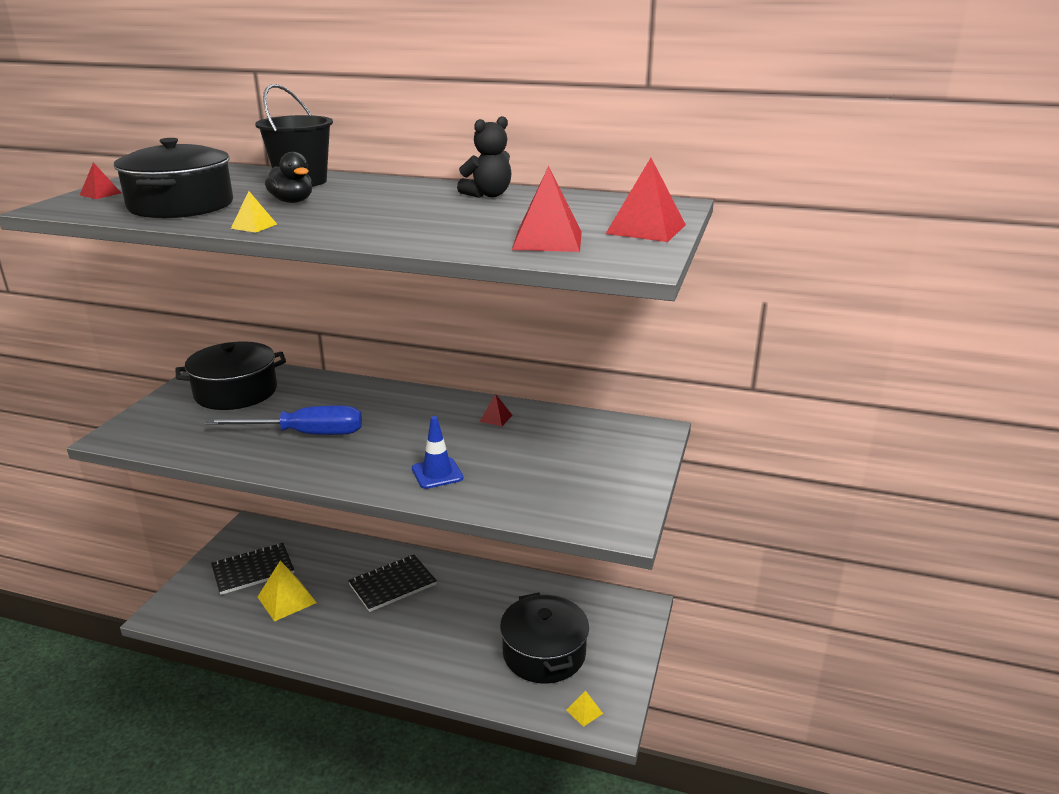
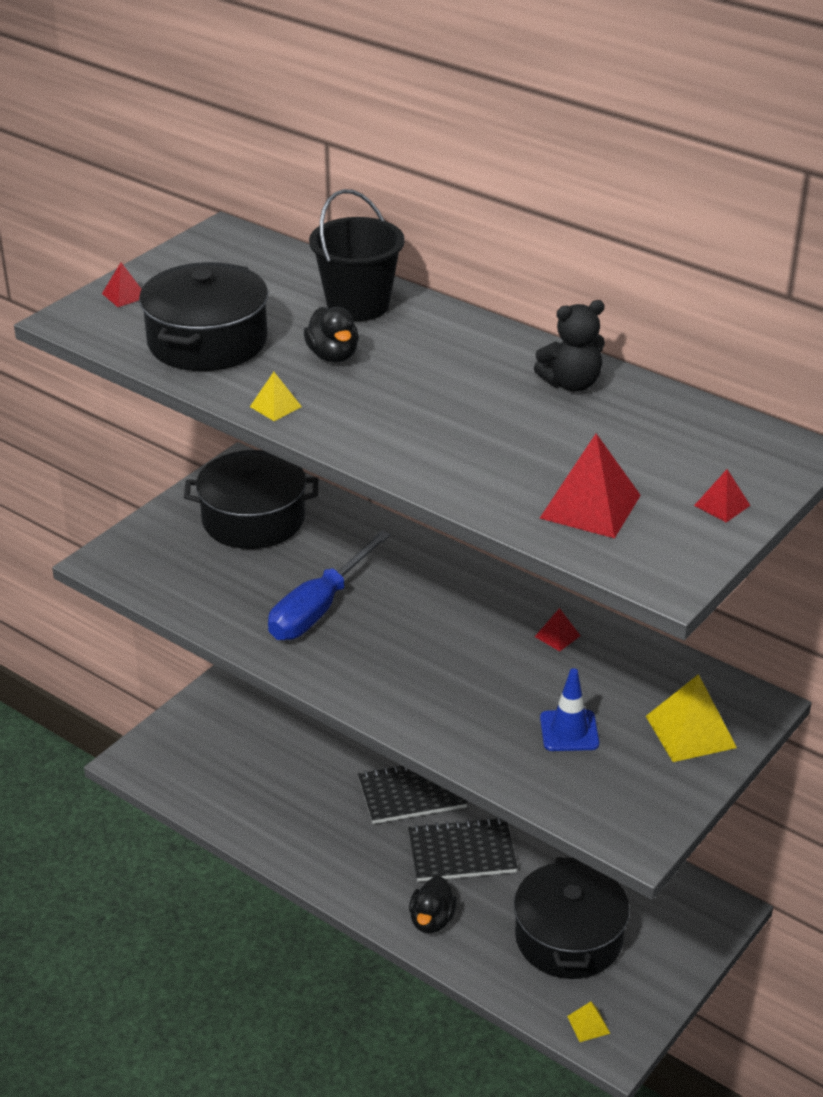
camera: 20 degrees right, 10 degrees up
(253, 570) = (248, 728): black notebook -> black notebook (462, 852)
(286, 599) = (278, 780): yellow pyramid -> yellow pyramid (690, 731)
(306, 434) = (319, 608): blue screwdriver -> blue screwdriver turned 105 degrees clockwise
(437, 473) = (453, 706): blue traffic cone -> blue traffic cone (569, 731)
(437, 668) = (431, 920): none -> black duck
(646, 229) = (722, 505): red pyramid -> red pyramid, size x0.51

